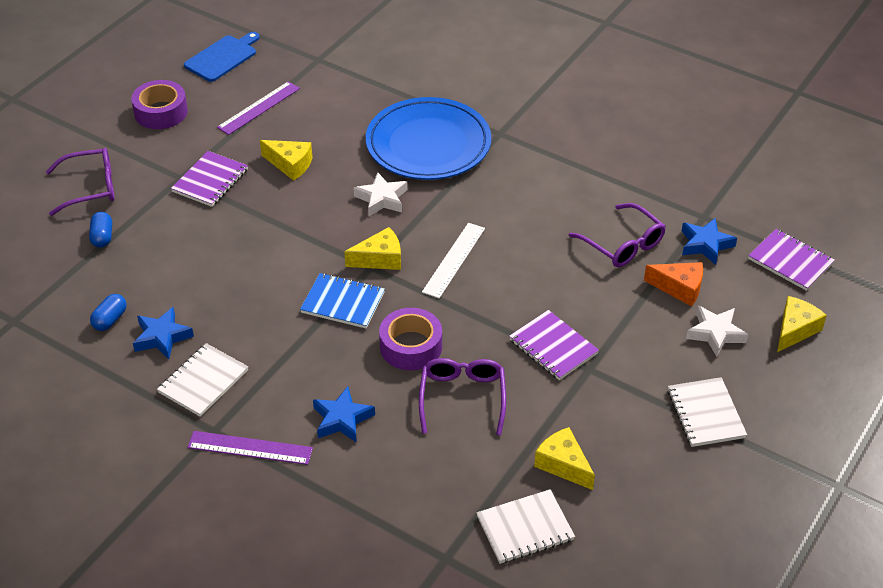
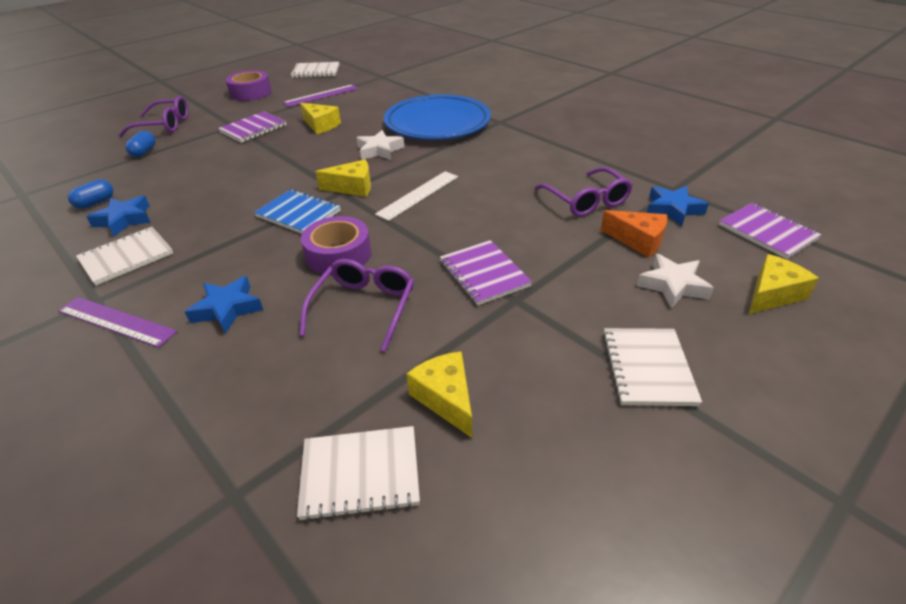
camera: 15 degrees right, 5 degrees down
(222, 57) = (316, 71): blue cutting board -> white notebook

